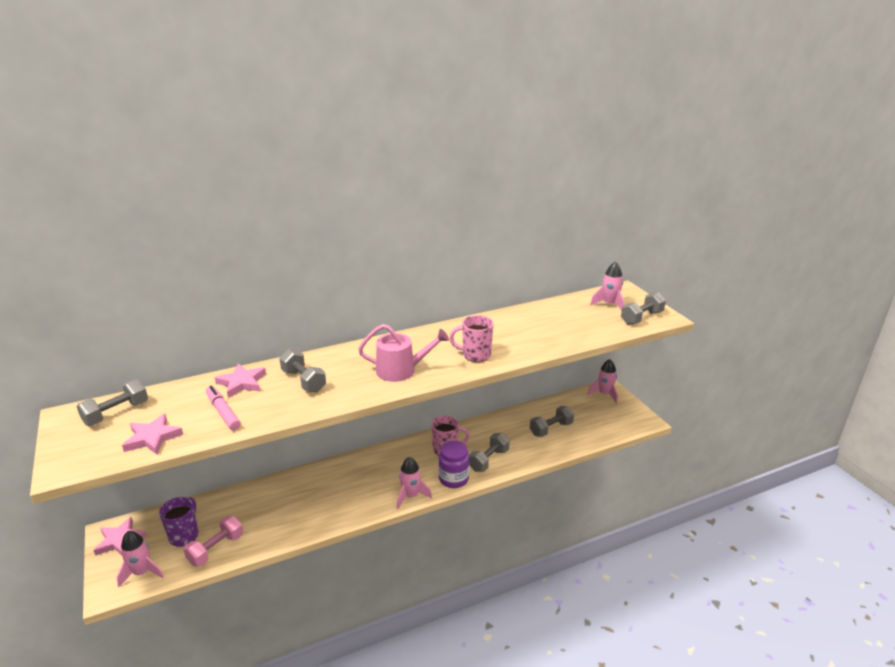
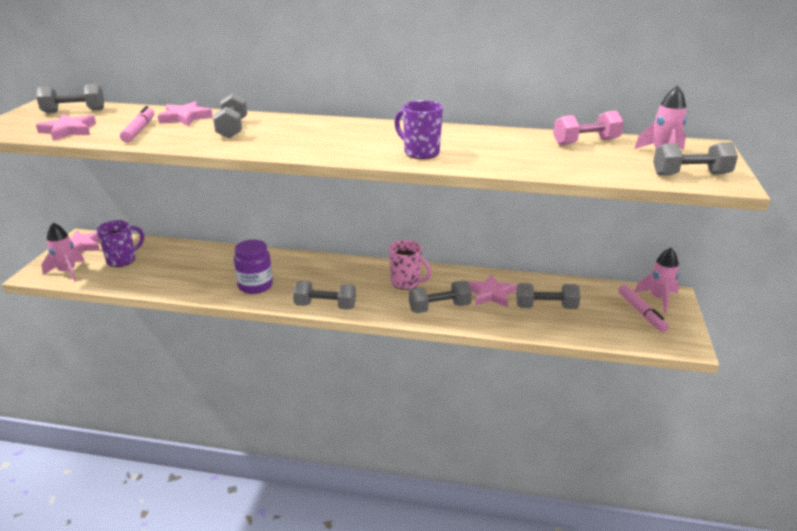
camera: 35 degrees right, 0 degrees up
(216, 549) = (130, 278): pink dumbbell -> pink dumbbell (586, 142)
(401, 370) = (326, 144): pink watering can -> none
(410, 496) = (325, 306): pink rocket -> grey dumbbell
(453, 479) = (383, 309): purple jar -> purple jar (255, 286)
(475, 355) = (420, 153): pink mug -> purple mug
(509, 434) = (491, 294): none -> pink star
(605, 408) = (641, 313): none -> pink marker

